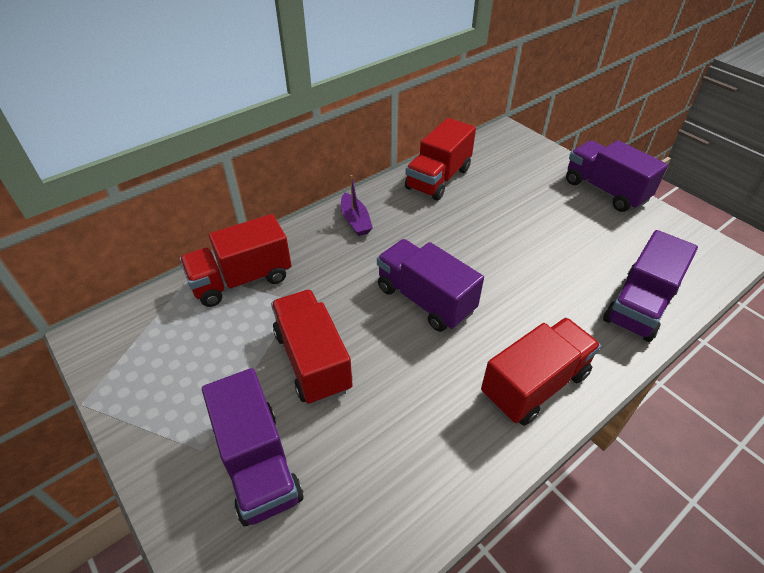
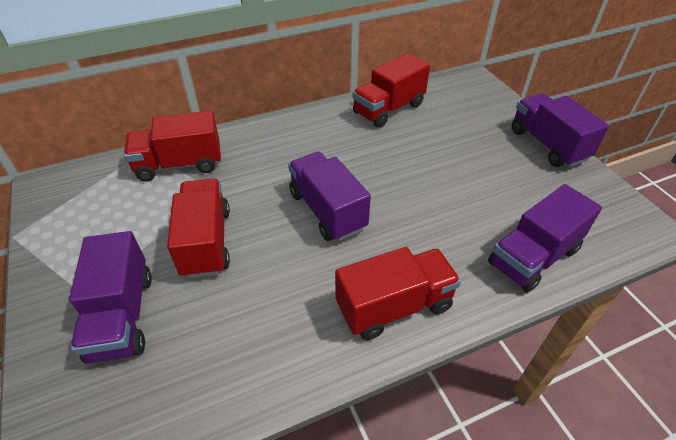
camera: 15 degrees right, 0 degrees up
(355, 221) = (297, 133): purple boat -> none

